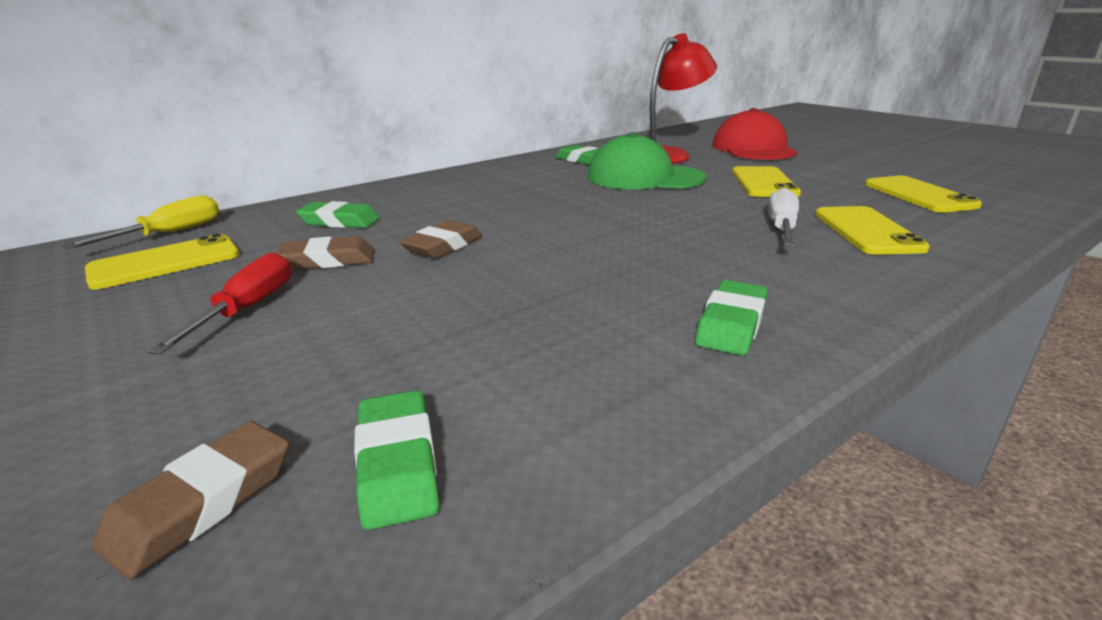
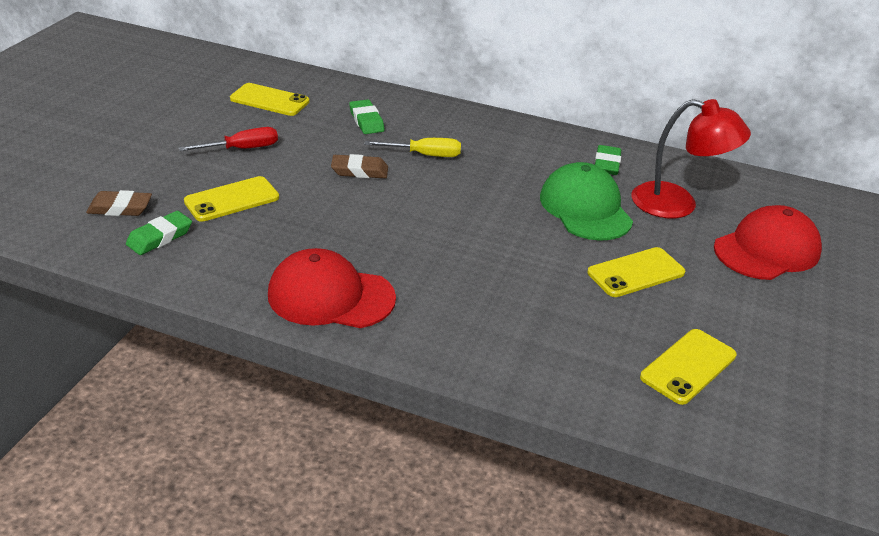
camera: 55 degrees right, 10 degrees up
(170, 233) = (303, 80): yellow screwdriver -> yellow screwdriver (425, 155)
(328, 260) = (310, 144): brown eraser -> none
(731, 324) = (330, 296): green eraser -> red cap
(781, 228) = (515, 296): white screwdriver -> none
(867, 231) = (545, 338): yellow phone -> yellow phone (232, 199)

